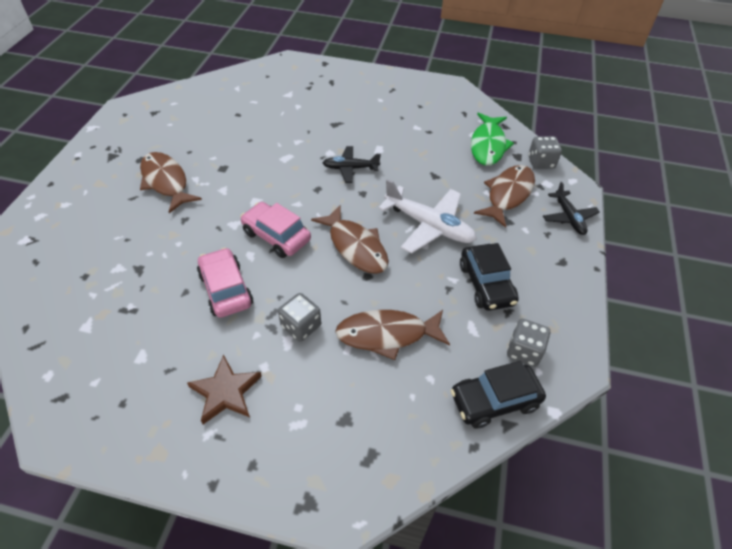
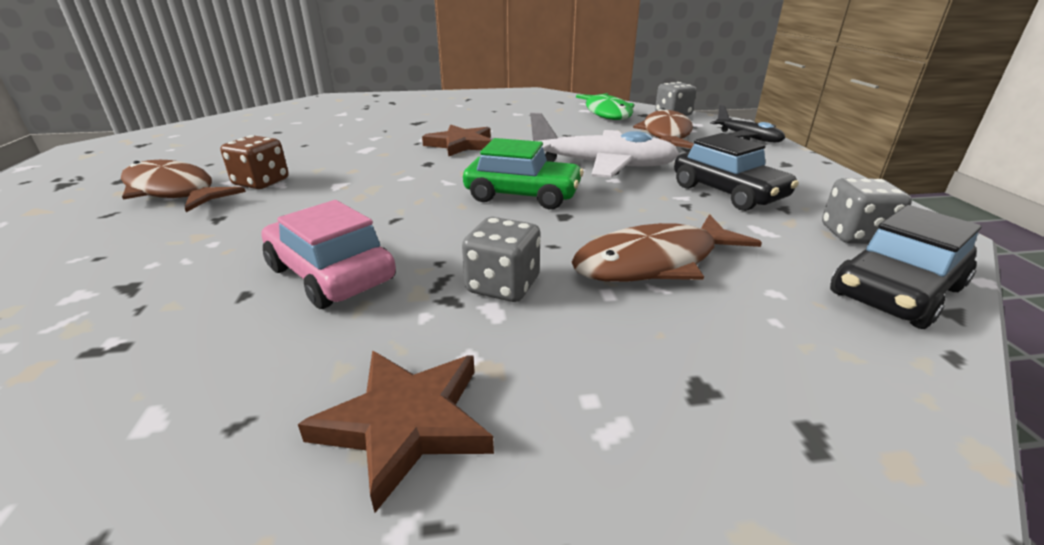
camera: 20 degrees left, 20 degrees down
(213, 185) = (261, 182): none -> brown dice
(276, 236) = (392, 207): pink car -> none
(350, 168) = (461, 144): black plane -> brown star
(355, 247) = (522, 195): brown fish -> green car

